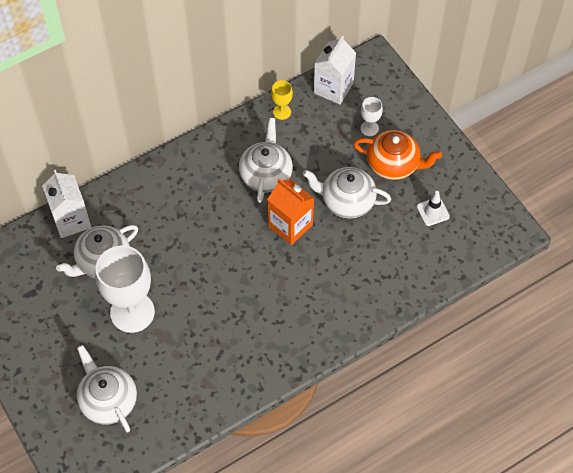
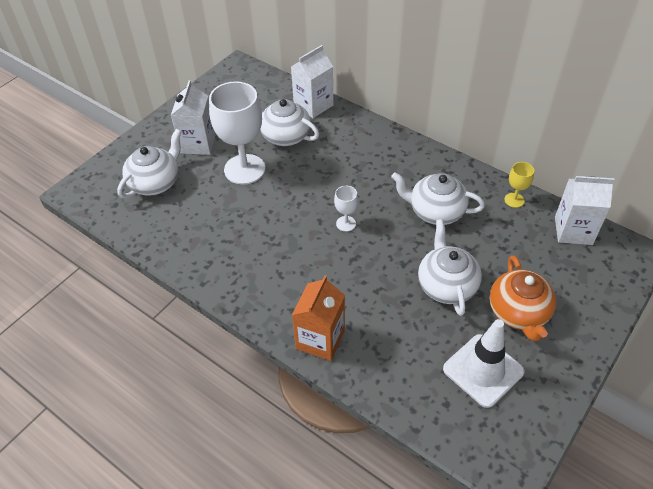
camera: 70 degrees right, 10 degrees down
(71, 345) = (198, 144): none -> white carton
(266, 175) = (435, 211): white teapot -> white teapot turned 150 degrees counterclockwise
(290, 225) = (391, 248): orange carton -> orange carton (320, 339)
(369, 128) = (548, 276): white goblet -> white goblet (346, 224)
(433, 212) = (483, 370): white traffic cone -> white traffic cone, size x1.86

